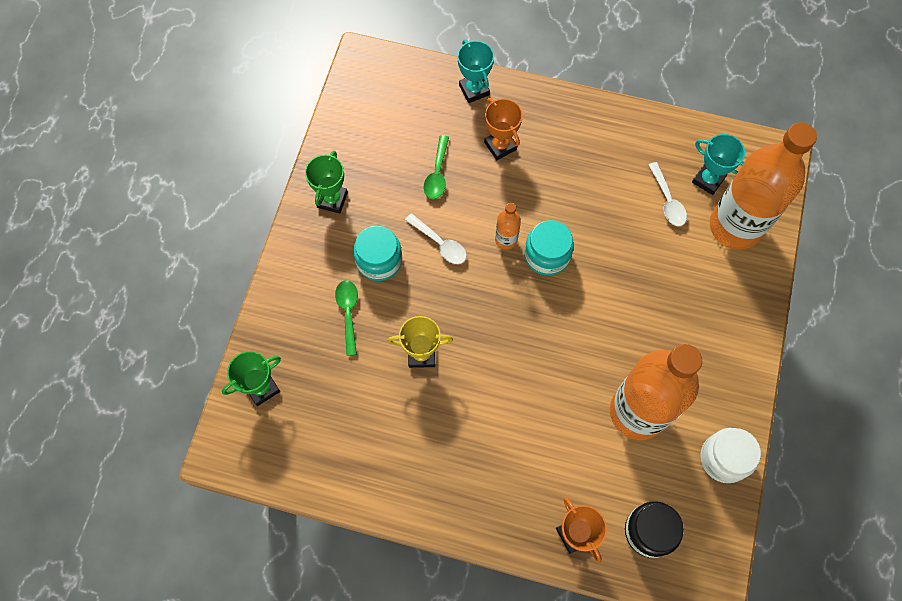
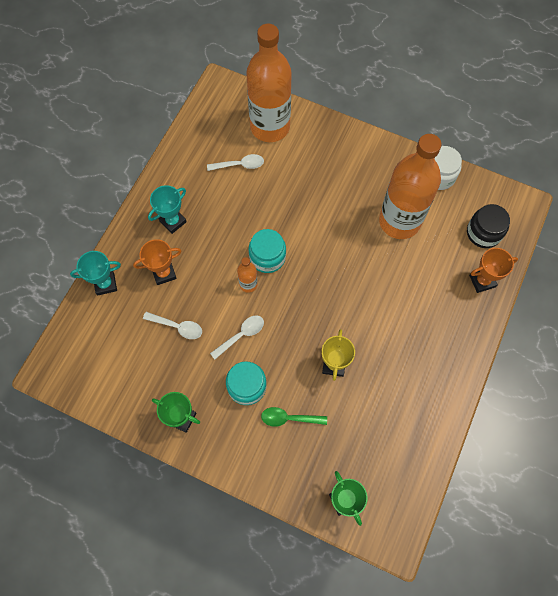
camera: 80 degrees left, 0 degrees up
(437, 174) = (177, 327): green spoon -> white spoon
(708, 180) = (229, 135): turquoise trophy -> turquoise trophy (173, 221)

